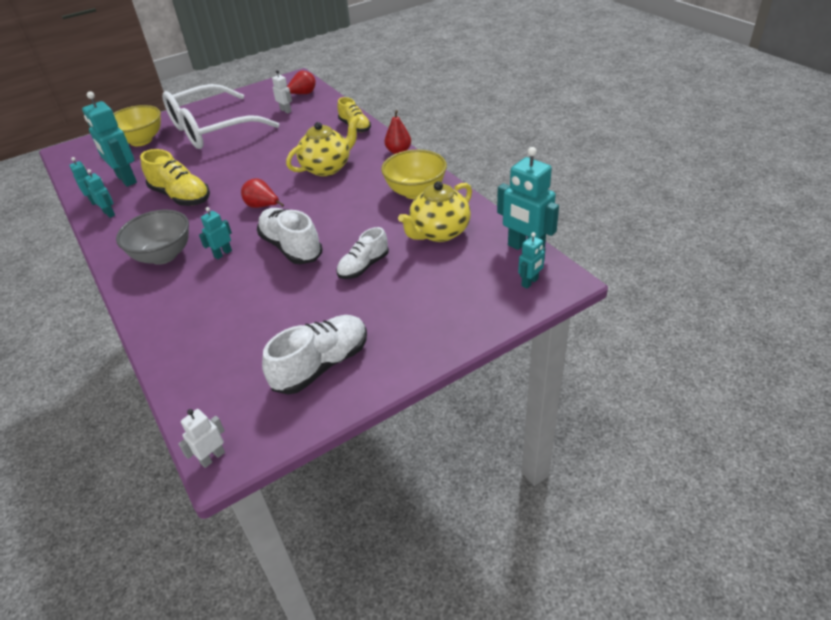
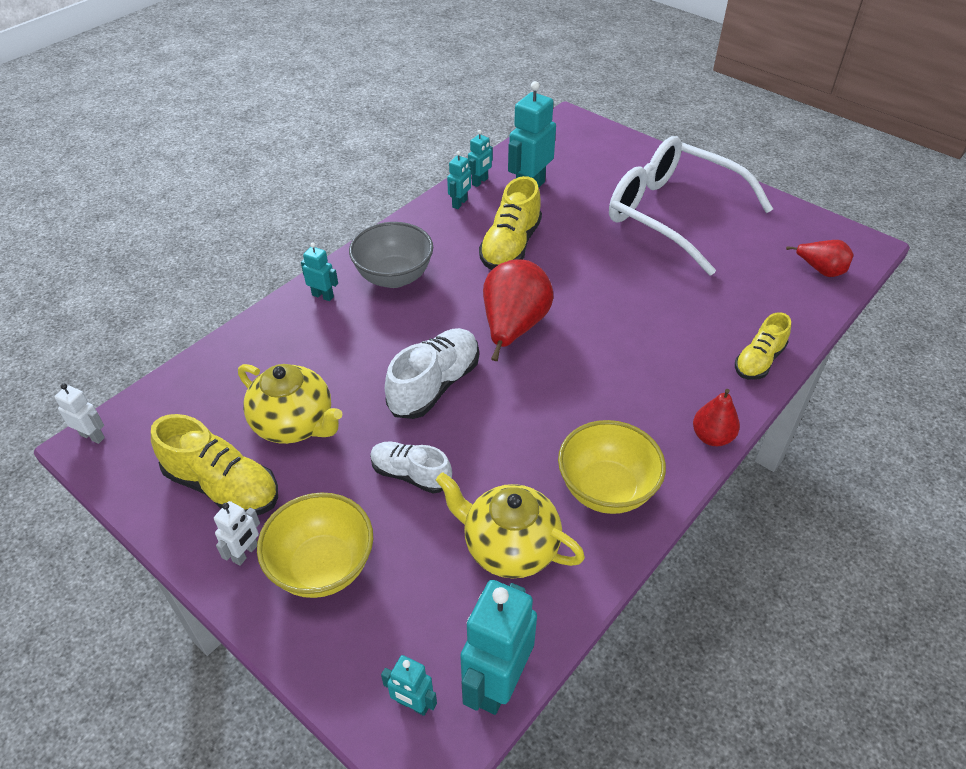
camera: 70 degrees right, 5 degrees up
(141, 141) = (616, 165): yellow bowl -> yellow bowl (323, 567)
(222, 254) = (408, 325): turquoise robot -> turquoise robot (323, 296)
(262, 206) = (513, 327): red pear -> red pear, size x1.76
(286, 110) = (762, 268): white robot -> white robot (245, 553)
(321, 365) = (223, 486): white shoe -> yellow shoe
(327, 168) = (629, 363): yellow teapot -> yellow teapot (295, 424)

